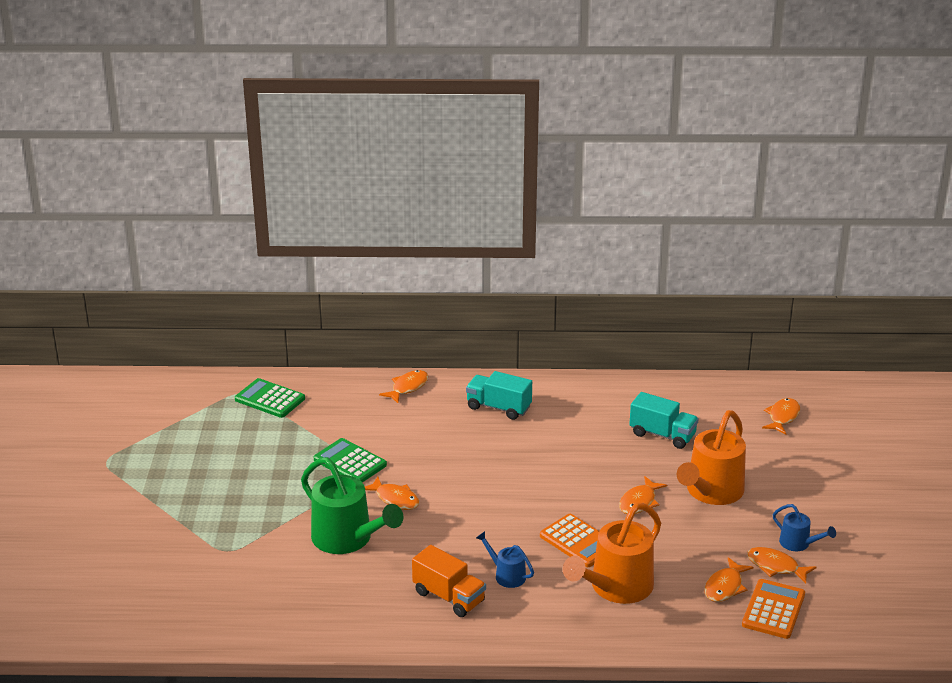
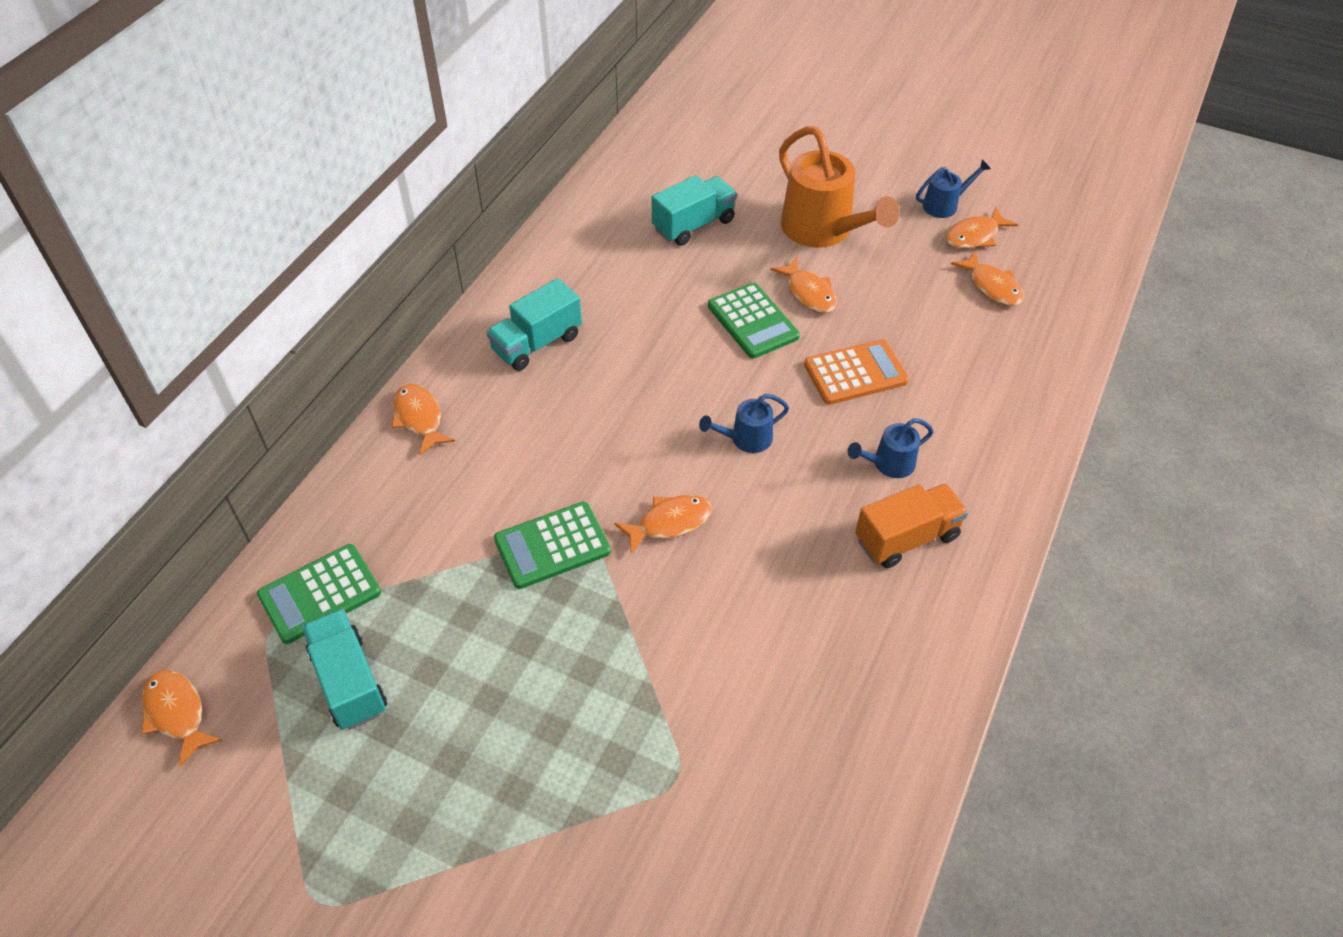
camera: 65 degrees left, 20 degrees up
(224, 427) = (349, 681): none -> turquoise truck
(348, 539) = (731, 608): green watering can -> none
(482, 510) = (745, 439): none -> blue watering can
(590, 485) = (752, 321): none -> green calculator
(615, 588) = (957, 374): orange watering can -> none
(773, 610) = (1044, 266): orange calculator -> none
(782, 417) = (722, 126): orange fish -> orange fish (177, 713)

